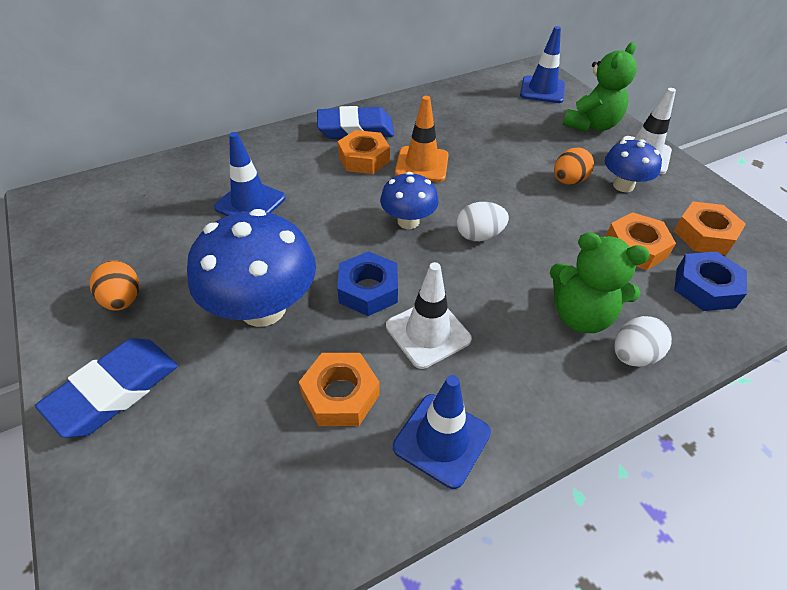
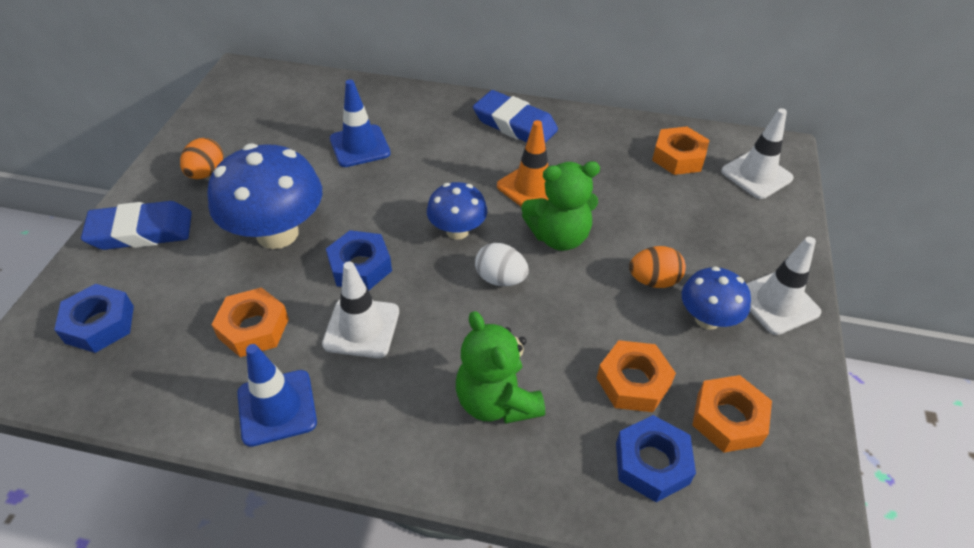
camera: 40 degrees right, 0 degrees up
(178, 502) = (100, 324): none -> blue nut
(364, 158) = (489, 155): orange nut -> orange nut (678, 157)
(542, 90) = (756, 175): blue traffic cone -> white traffic cone
(591, 125) = (761, 240): green teddy bear -> green teddy bear (559, 237)
(633, 355) = (497, 464): white egg -> none

